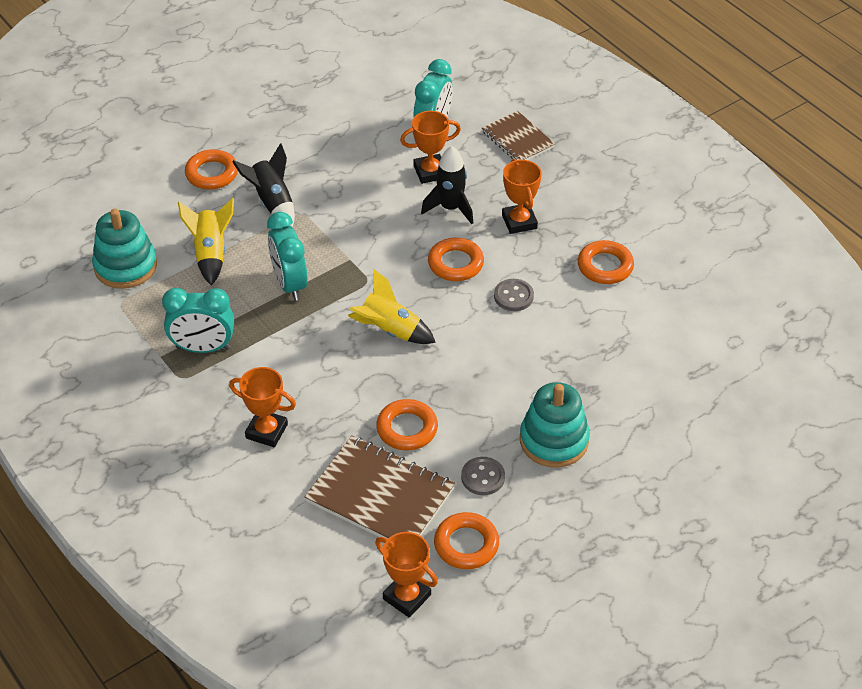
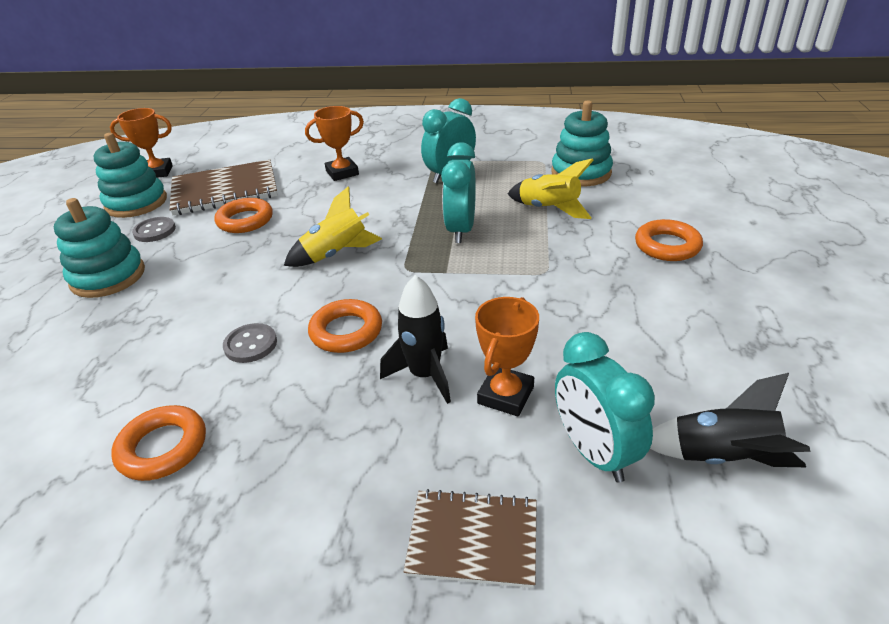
camera: 135 degrees right, 10 degrees down
(272, 202) = (582, 262): black rocket -> black rocket (721, 457)
(289, 284) = (461, 230): turquoise clock -> turquoise clock turned 105 degrees counterclockwise
(466, 544) = (136, 203): orange ring -> turquoise stacking toy
(519, 222) = (328, 420): orange trophy -> none

